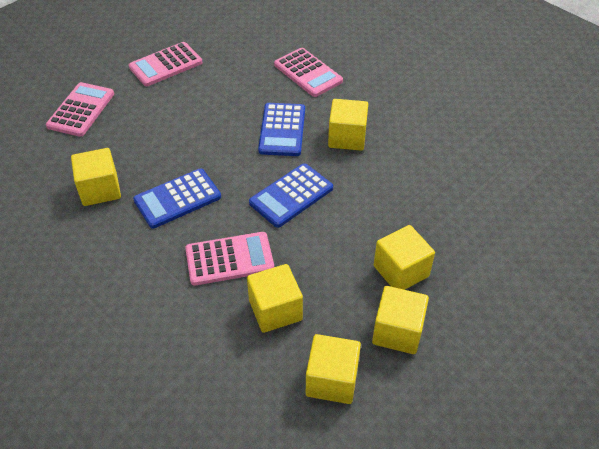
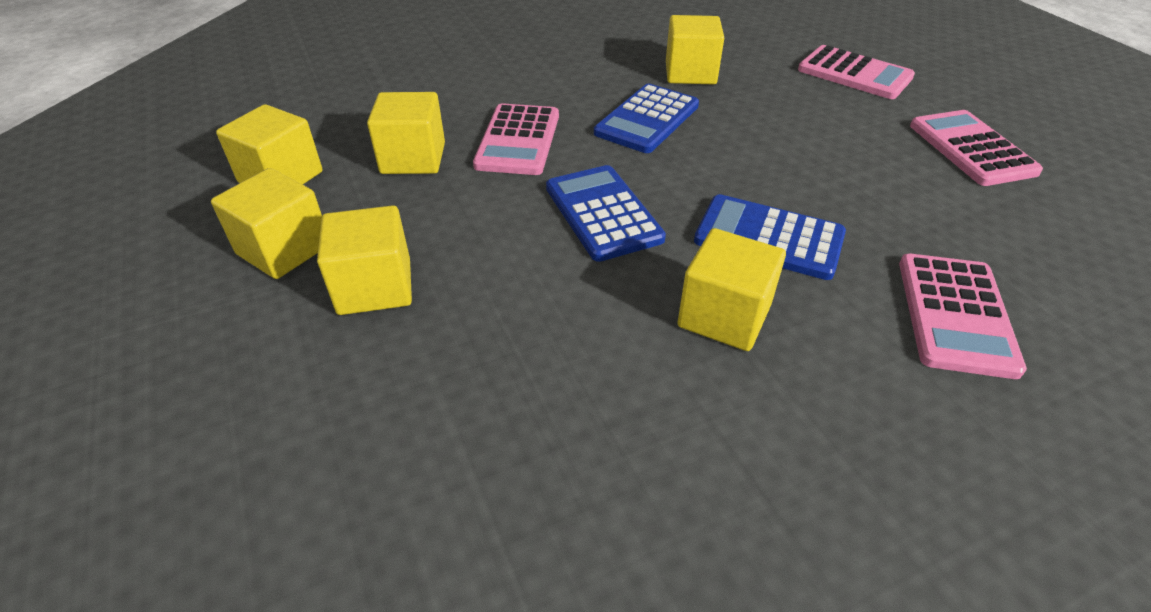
camera: 110 degrees right, 5 degrees down
(177, 199) = (647, 119): blue calculator -> blue calculator turned 135 degrees counterclockwise
(308, 73) = (955, 314): pink calculator -> pink calculator turned 60 degrees counterclockwise

